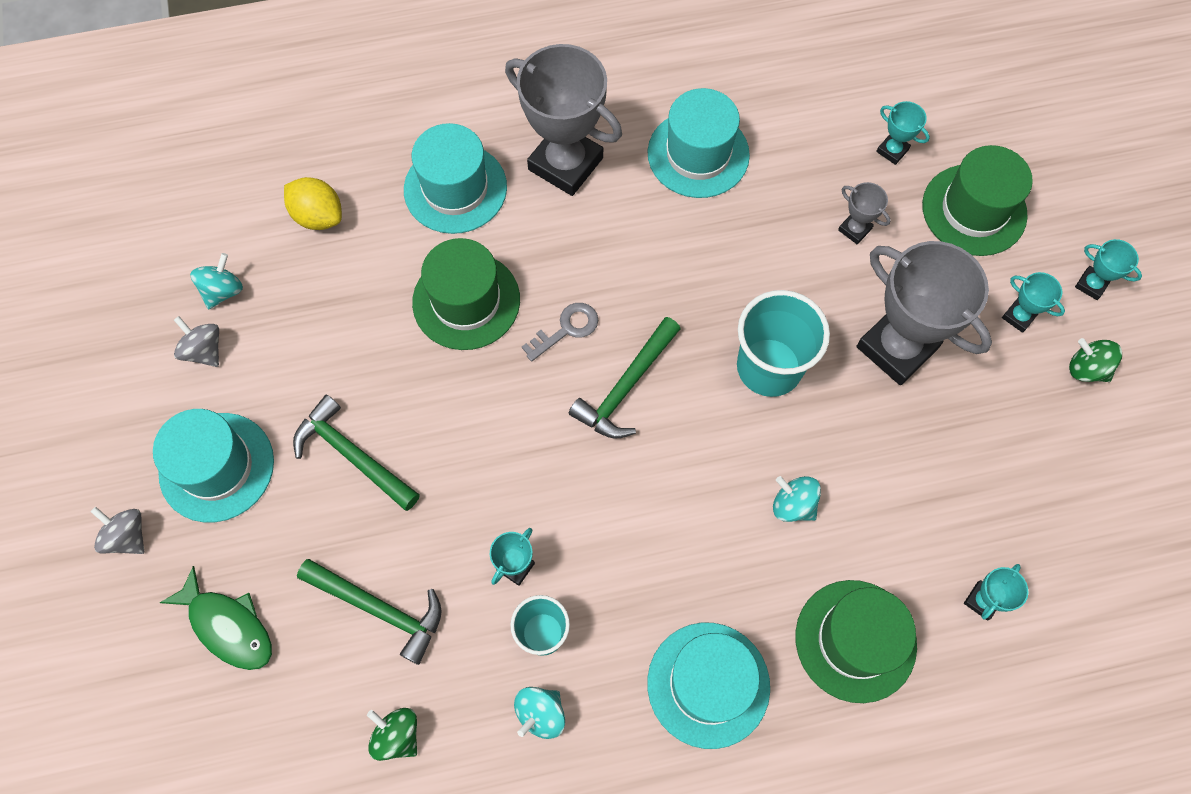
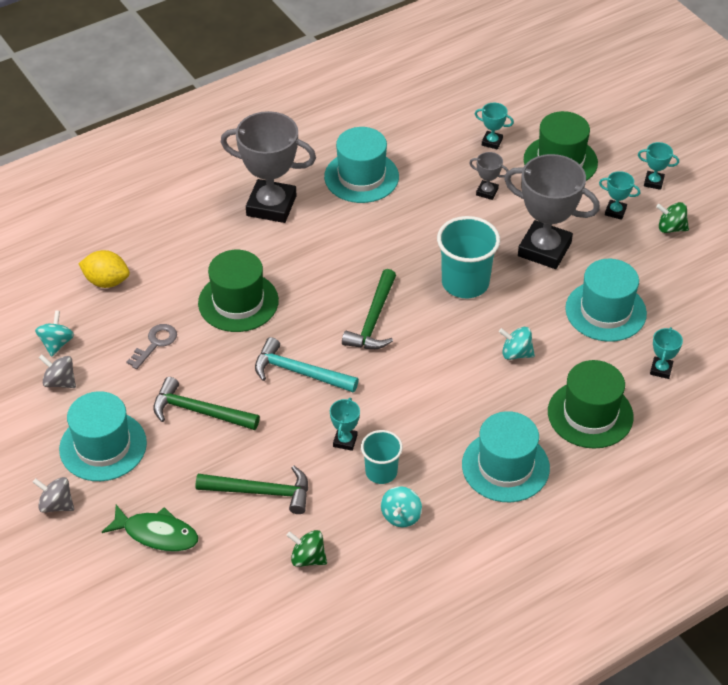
camera: 20 degrees left, 20 degrees down
(455, 188) = (199, 240): turquoise hat -> turquoise hat (605, 311)
(500, 437) = (299, 372): none -> turquoise hammer
(566, 329) = (317, 299): grey key -> grey key (155, 343)

